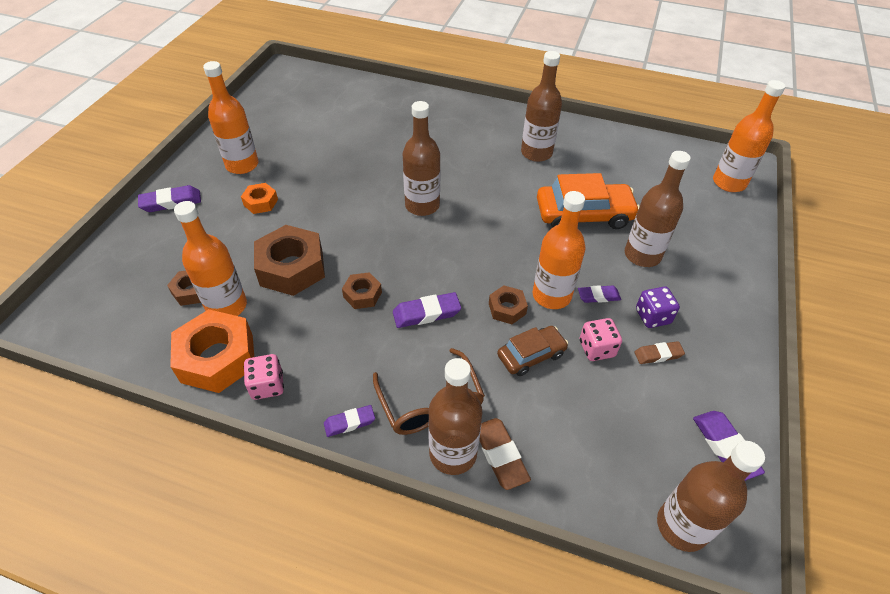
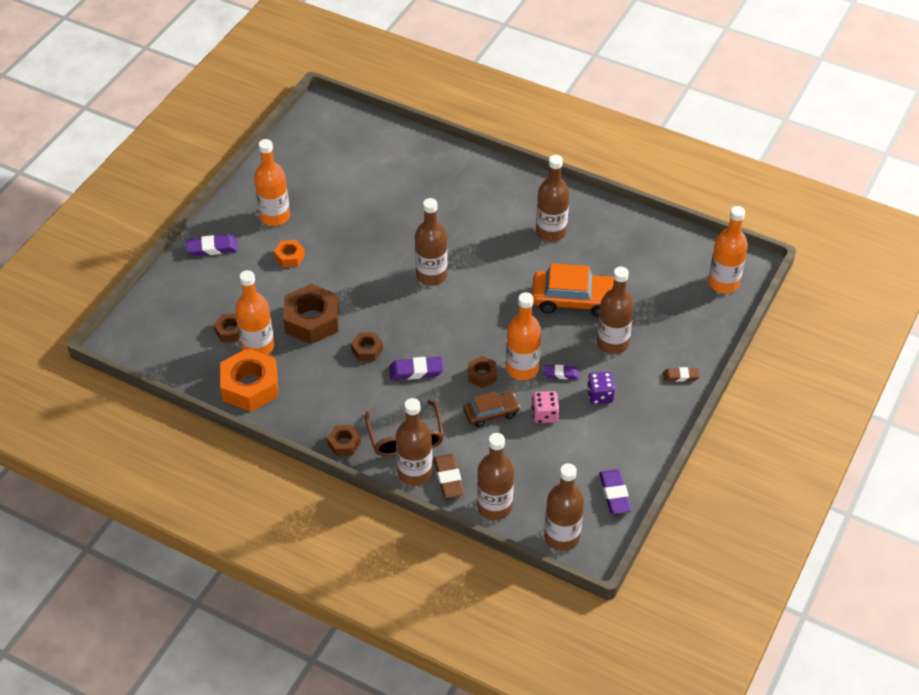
camera: 10 degrees right, 0 degrees up
(267, 385) = (286, 410): pink dice -> none
(349, 422) = (344, 443): purple eraser -> brown nut
(574, 491) = (494, 507): none -> brown bottle
(658, 355) = (592, 425): brown eraser -> brown eraser (681, 376)

